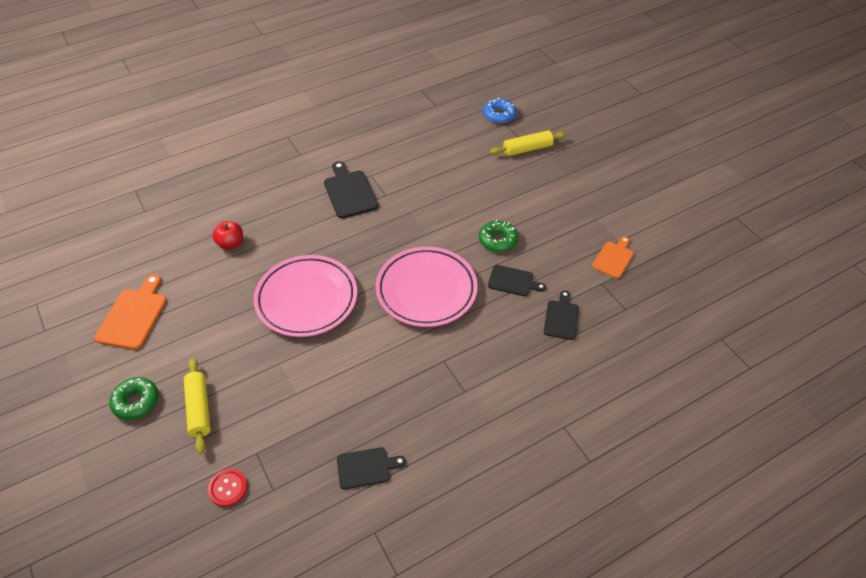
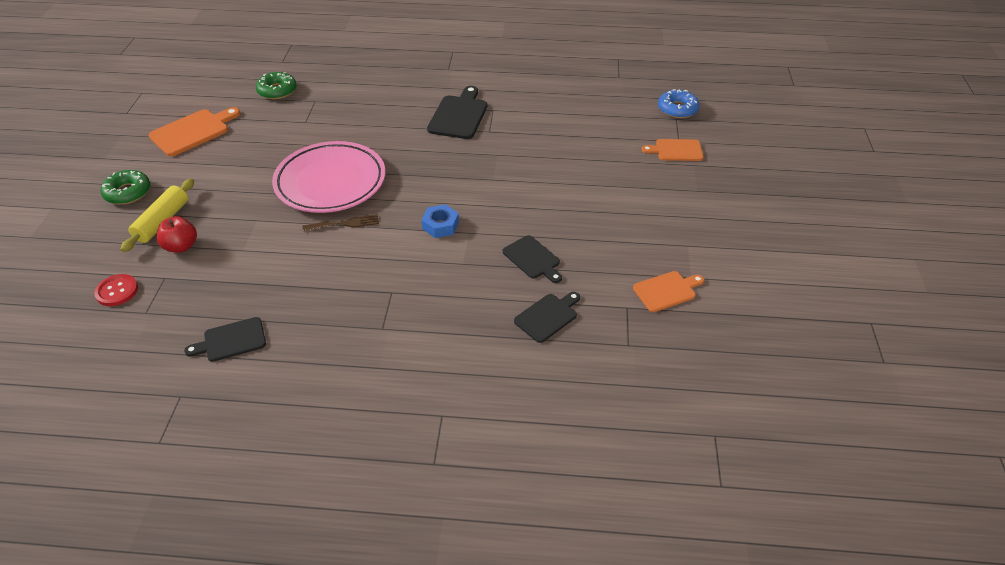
camera: 35 degrees right, 5 degrees down
(231, 244) = (318, 113): red apple -> red apple (181, 246)
(354, 327) = (344, 224): none -> brown fork
(366, 468) = (231, 340): black cutting board -> black cutting board turned 135 degrees clockwise
(426, 290) = (440, 225): pink plate -> blue nut
(498, 240) = (556, 216): green donut -> green donut (277, 91)
(527, 149) = (676, 150): yellow rolling pin -> orange cutting board

